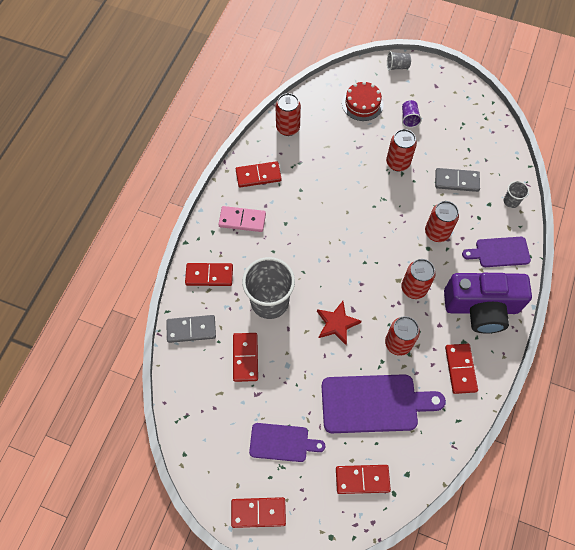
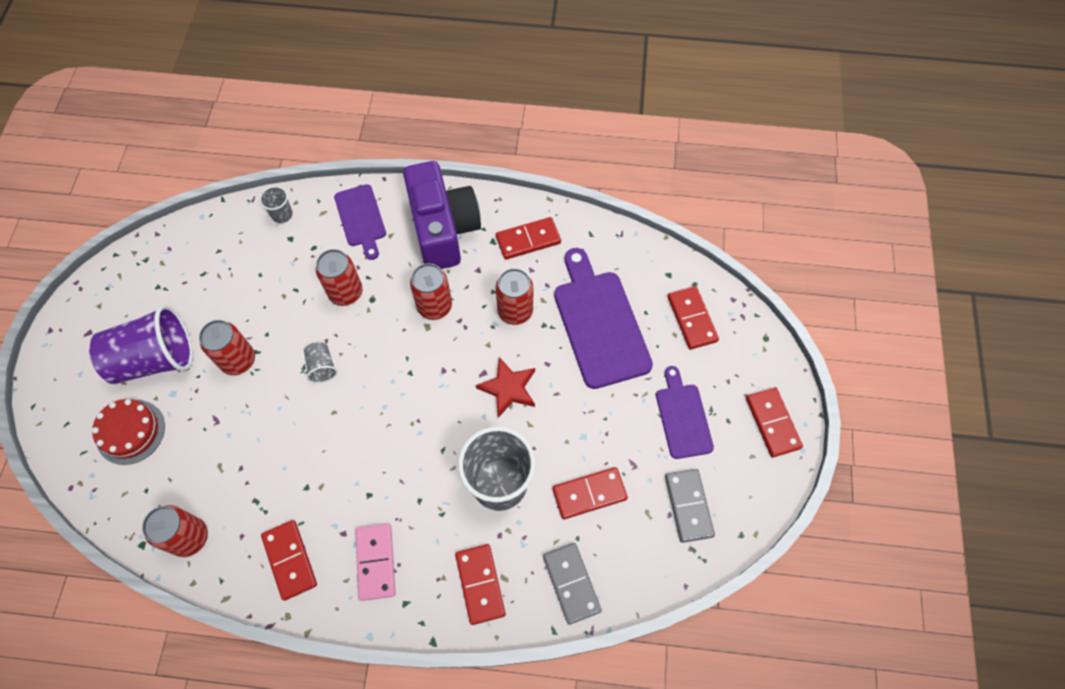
camera: 105 degrees left, 0 degrees up
(397, 66) = (50, 394): grey cup -> grey cup (322, 367)
(409, 118) = (155, 359): purple cup -> purple cup, size x2.24
(456, 181) = (259, 281): grey domino -> grey domino (688, 506)

